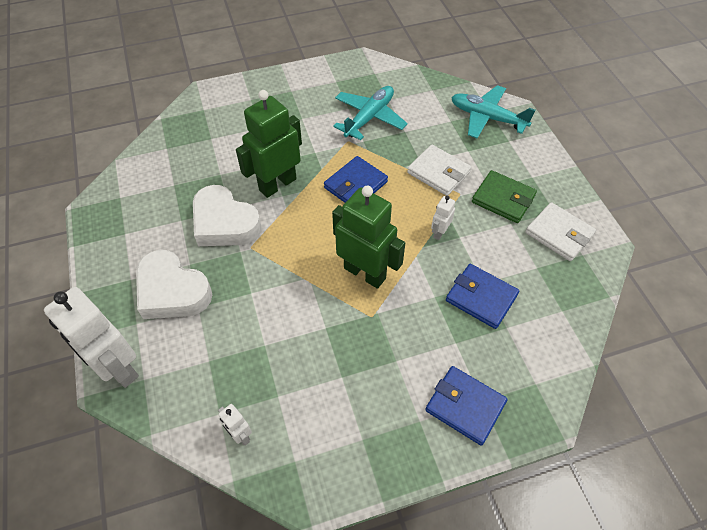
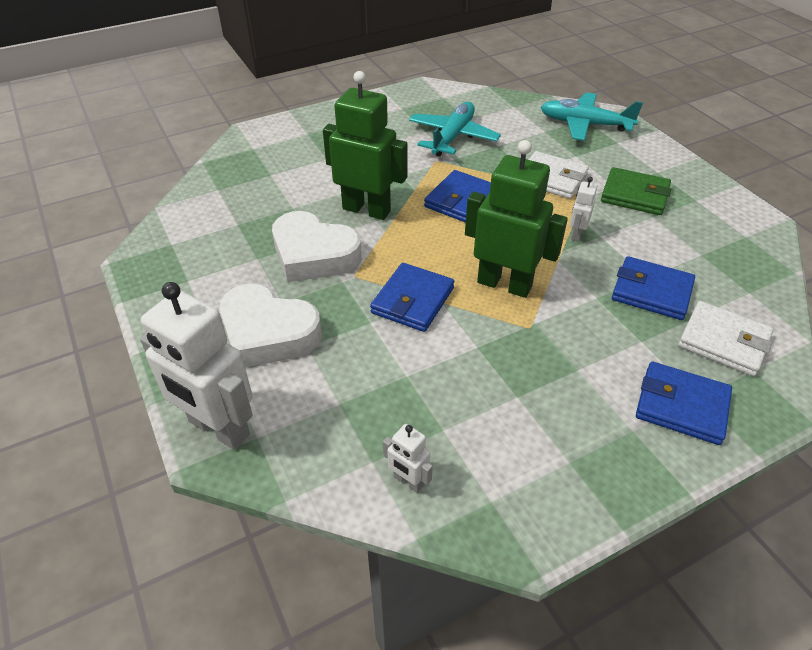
camera: 10 degrees left, 10 degrees down
(277, 184) = (366, 209): green robot -> green robot turned 75 degrees clockwise
(288, 278) = (413, 300): none -> blue wallet
(559, 234) = (711, 220): white wallet -> white wallet (723, 341)

